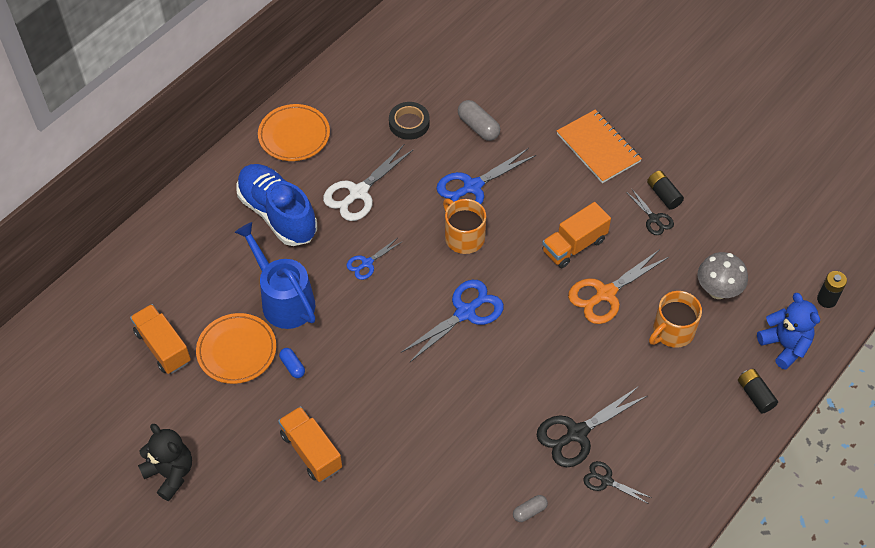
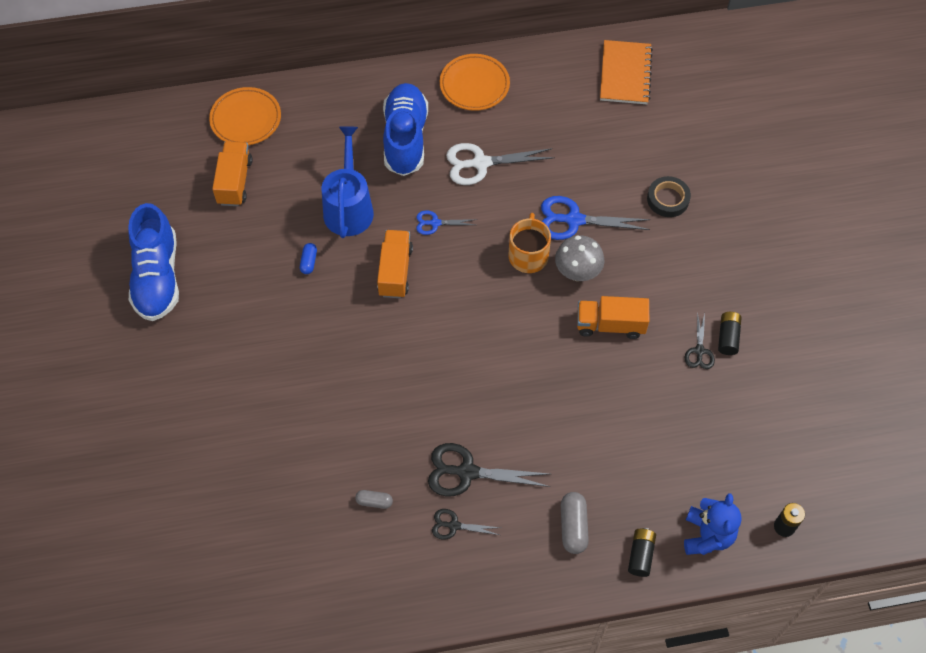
camera: 40 degrees right, 5 degrees up
(170, 473) = (157, 277): black teddy bear -> blue shoe
(237, 351) = (281, 221): orange plate -> orange plate (246, 119)
(311, 451) = (263, 334): orange truck -> orange truck (395, 271)
(409, 123) = (572, 134): black tape -> black tape (668, 199)
(465, 312) = (472, 315): blue scissors -> none
(478, 127) = (626, 174): grey capsule -> grey capsule (573, 526)
(598, 148) = (710, 259): orange notebook -> orange notebook (625, 74)
(605, 294) = (597, 382): orange scissors -> none
(606, 481) = (454, 525): black scissors -> black scissors turned 60 degrees counterclockwise
(672, 331) = (623, 452): orange mug -> none
(717, 290) = (695, 448): grey mushroom -> grey mushroom (577, 272)

